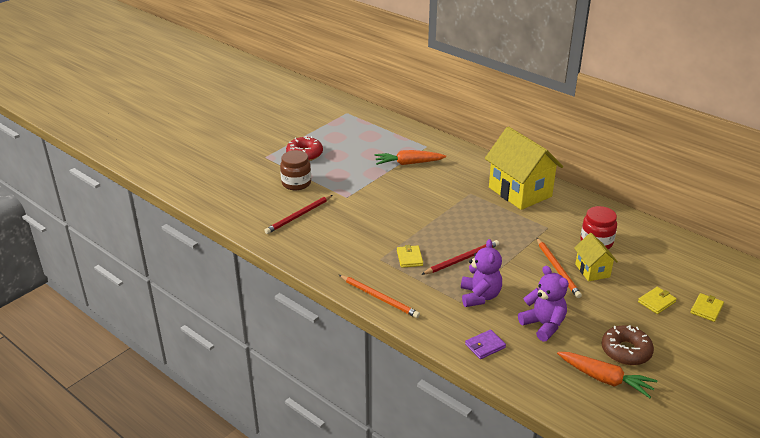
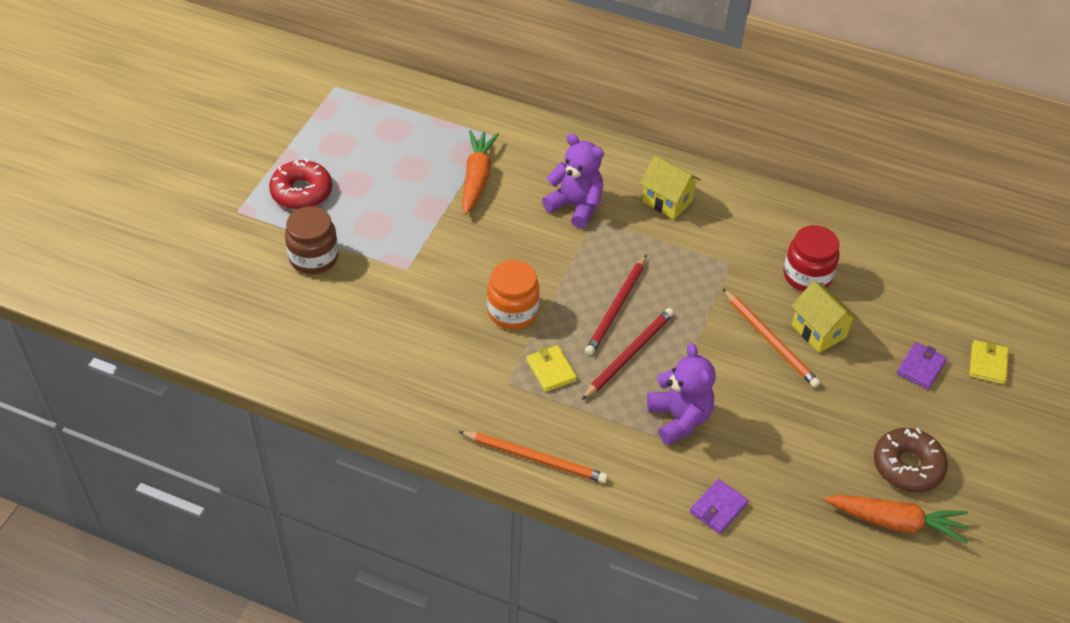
camera: 20 degrees left, 15 degrees up
(298, 216) = (345, 326): red pencil -> red pencil (616, 307)
(399, 226) = (512, 311): none -> orange jar
(408, 163) = (477, 177): orange carrot -> orange carrot turned 120 degrees clockwise
(520, 192) = (667, 201): yellow house -> yellow house, size x0.51
(543, 325) = (784, 449): purple teddy bear -> purple teddy bear (576, 206)
(656, 302) = (920, 367): yellow wallet -> purple wallet

